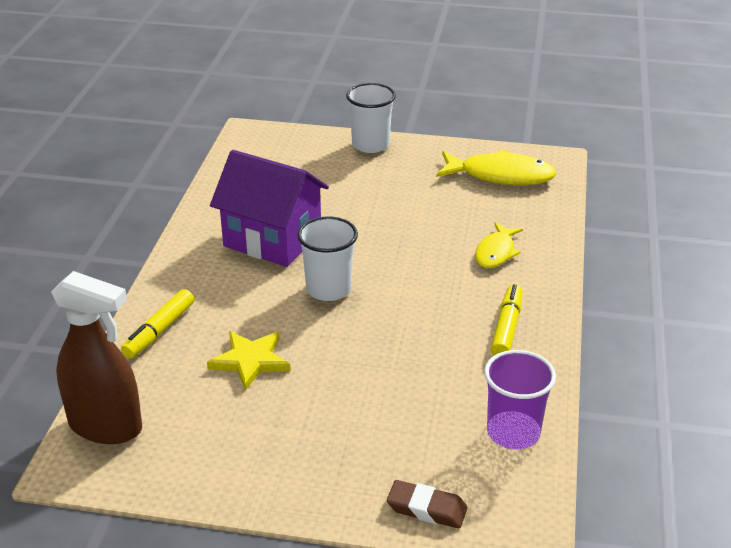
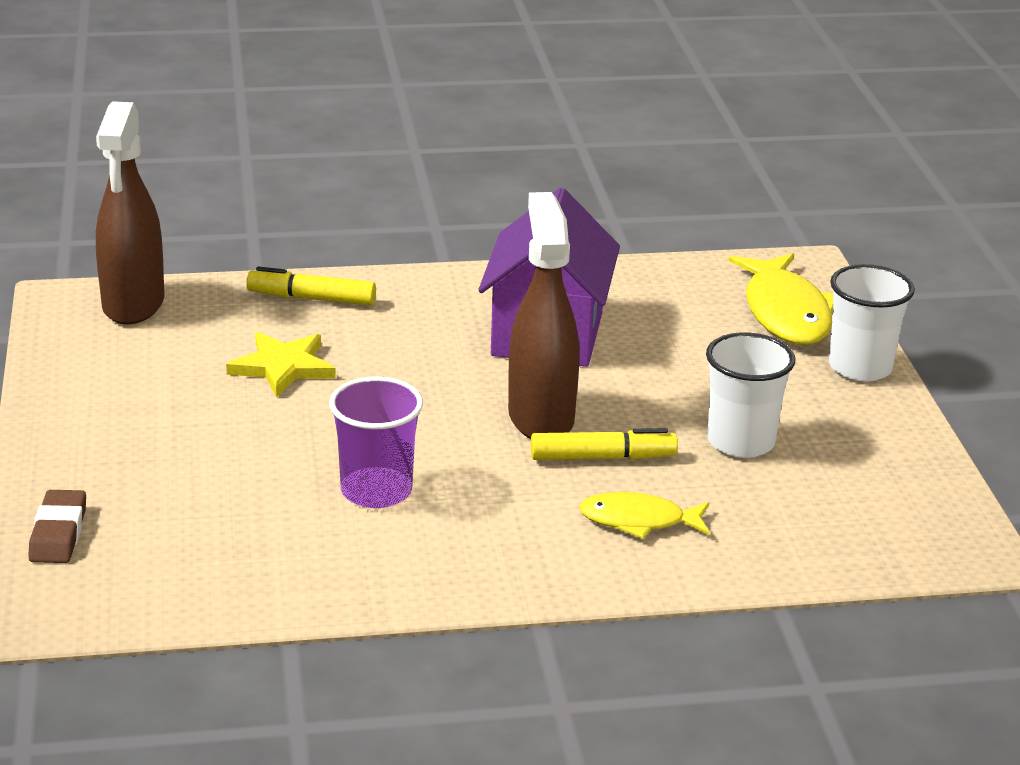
camera: 70 degrees right, 5 degrees down
(328, 289) = (460, 395): white cup -> white cup (741, 442)
(371, 263) = (540, 417): none -> brown spray bottle
(501, 176) = (870, 499): yellow fish -> yellow fish (785, 313)
(506, 328) = (450, 552): yellow marker -> yellow marker (602, 457)
(513, 432) = (220, 584): purple cup -> purple cup (376, 491)

